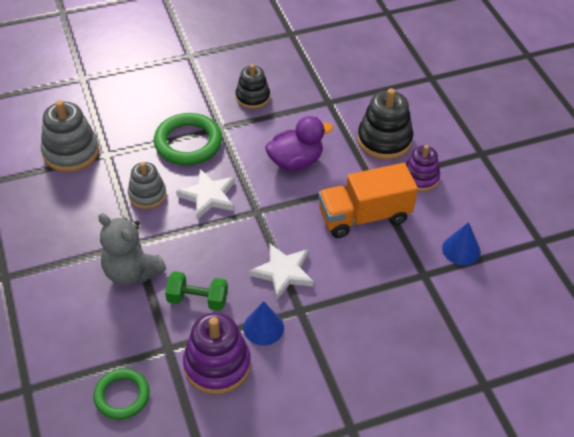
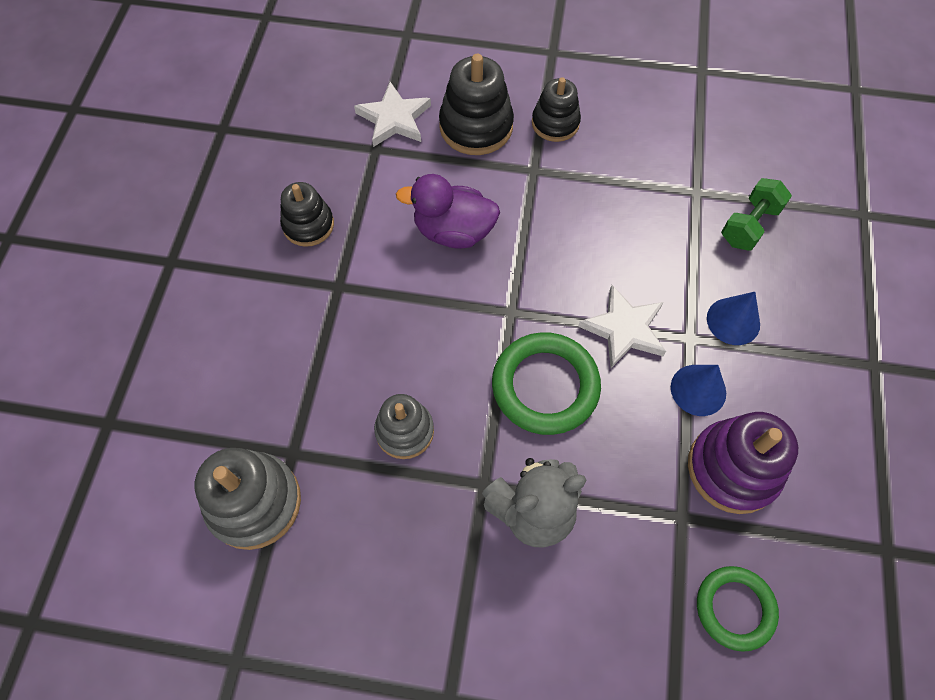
camera: 60 degrees left, 15 degrees up
(188, 143) = (340, 338): green ring -> green ring (545, 386)
(197, 299) = (620, 446): green dumbbell -> green dumbbell (749, 225)
(208, 196) = (452, 356): white star -> white star (394, 119)
(295, 161) = (453, 231): purple duck -> purple duck turned 90 degrees counterclockwise
(364, 216) = (582, 204): orange truck -> none
(420, 178) = (555, 123): purple stacking toy -> black stacking toy
(461, 249) = (679, 141): blue cone -> blue cone (733, 321)

